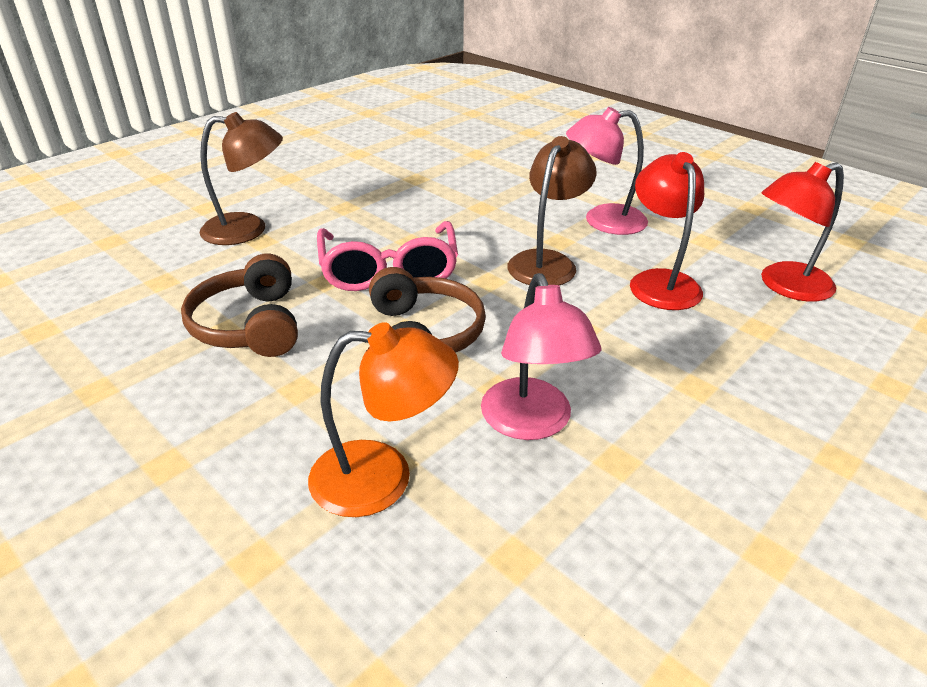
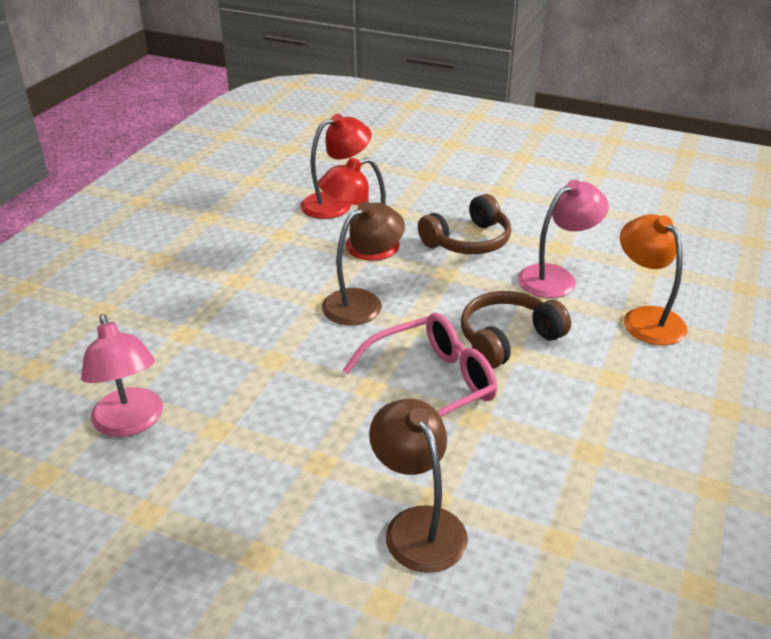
camera: 110 degrees left, 0 degrees up
(250, 325) = (571, 438): brown headphones -> brown headphones (468, 241)
(547, 262) = (362, 302): brown lamp -> brown lamp turned 135 degrees clockwise
(602, 221) = (271, 285): pink lamp -> pink lamp (130, 423)
(785, 286) = (336, 203): red lamp -> red lamp turned 75 degrees counterclockwise

